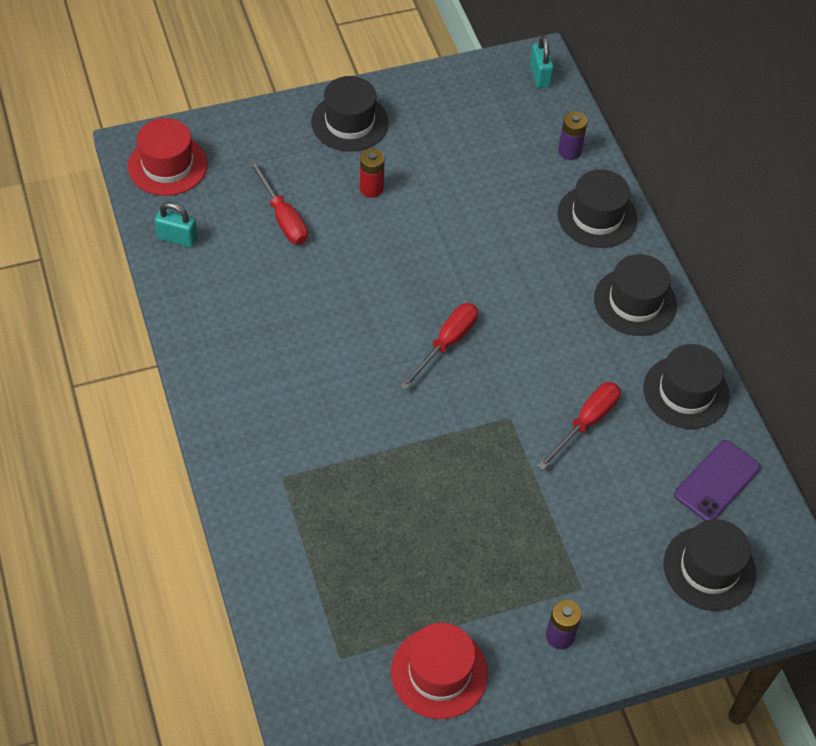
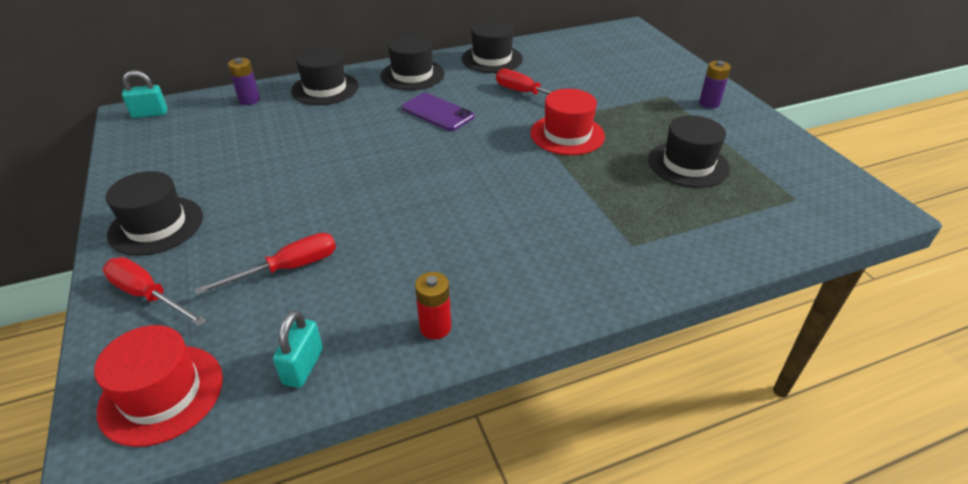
camera: 90 degrees left, 15 degrees down
(371, 188) = (261, 205): red battery -> red battery (435, 327)
(439, 672) = (773, 150): red hat -> red hat (567, 135)
(446, 343) = (459, 155): red screwdriver -> red screwdriver (148, 295)
(709, 568) = (628, 54): black hat -> black hat (688, 164)
(717, 481) = (561, 51): purple phone -> purple phone (437, 112)

